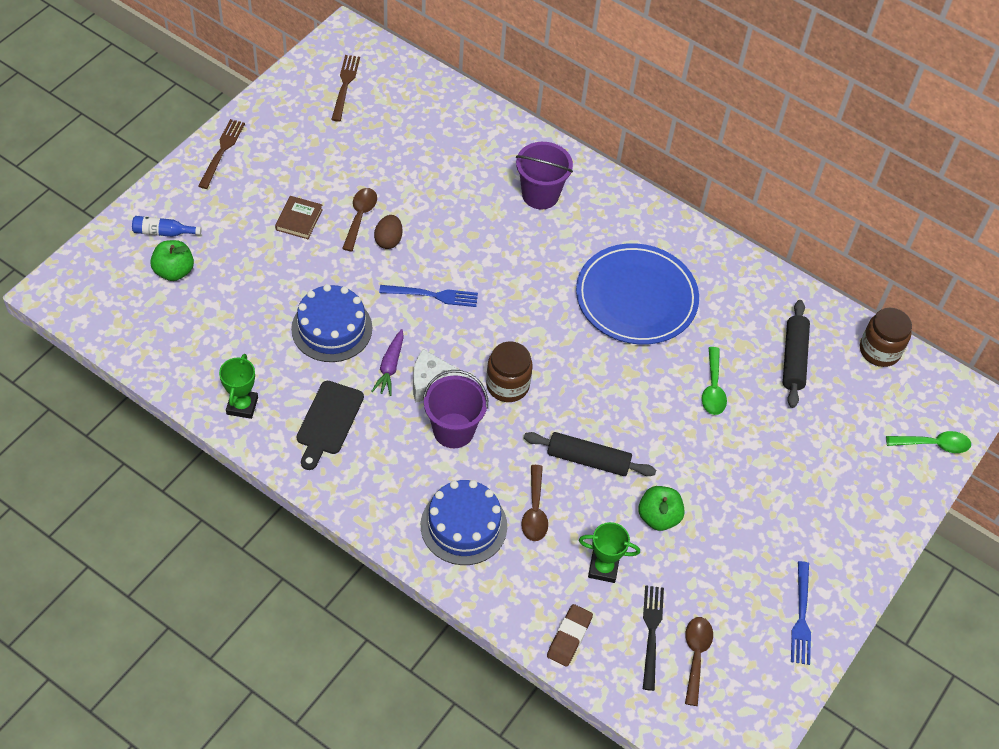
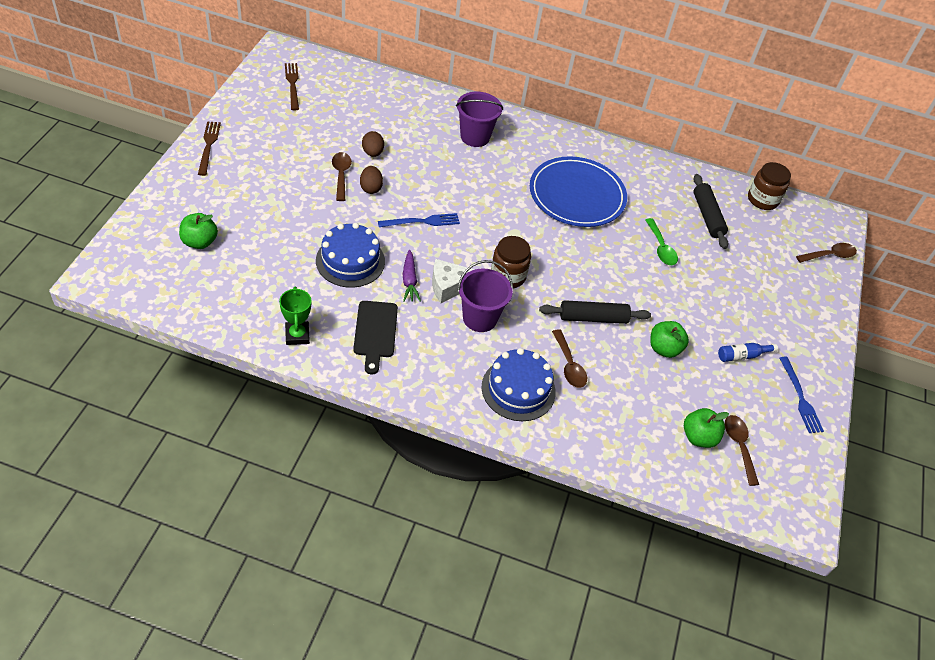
camera: 20 degrees left, 5 degrees down
(163, 232) = (179, 214): blue bottle -> blue bottle (742, 356)
(299, 219) = (292, 185): brown book -> none
(407, 194) = (372, 153): none -> brown egg
(569, 637) = (638, 456): brown eraser -> none
(603, 568) = (640, 396): green trophy -> none
(651, 633) = (698, 437): black fork -> green apple
(933, 444) = (829, 255): green spoon -> brown spoon

